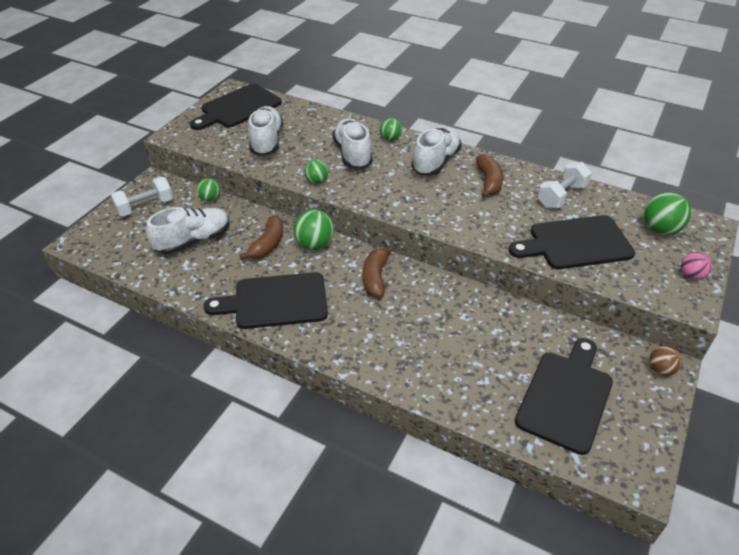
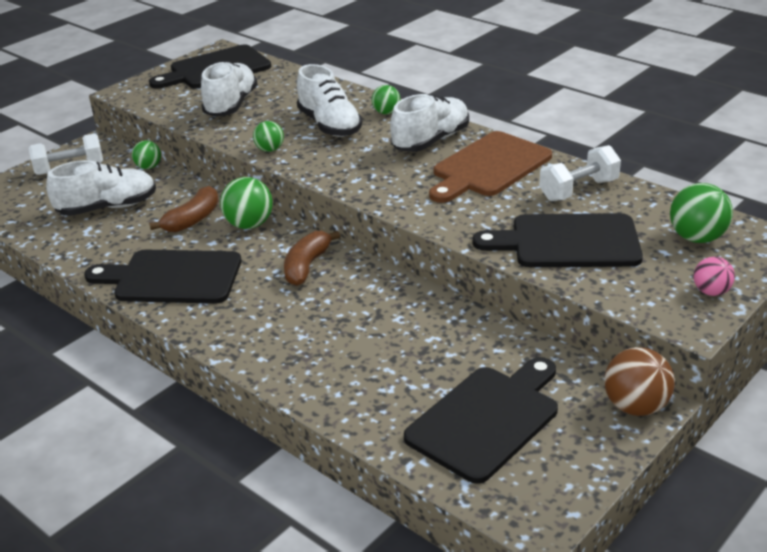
camera: 15 degrees right, 10 degrees down
(353, 154) = (329, 125): white shoe -> white shoe turned 150 degrees clockwise
(489, 182) = (489, 167): brown banana -> brown cutting board
(660, 369) = (635, 406): brown ball -> brown ball, size x1.63

